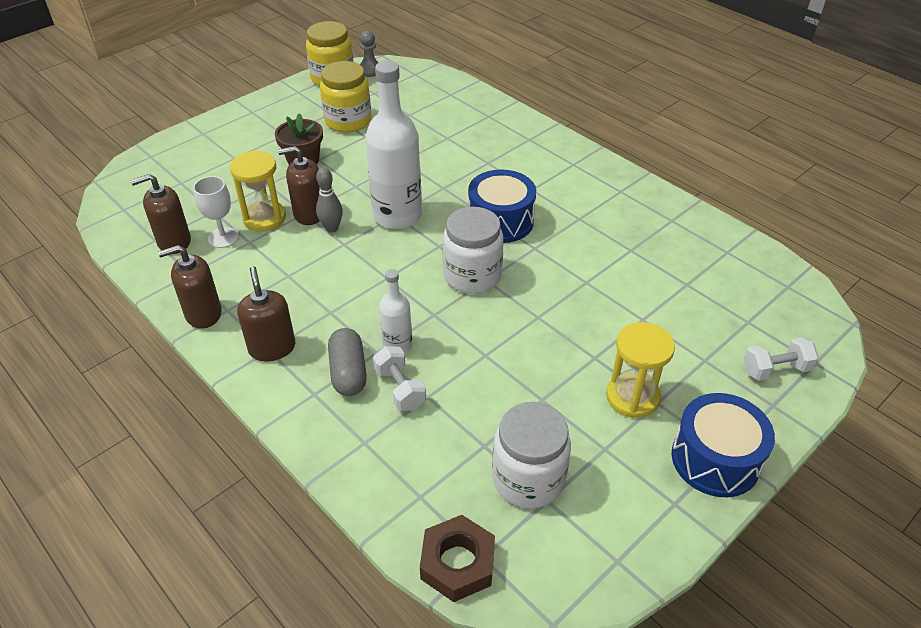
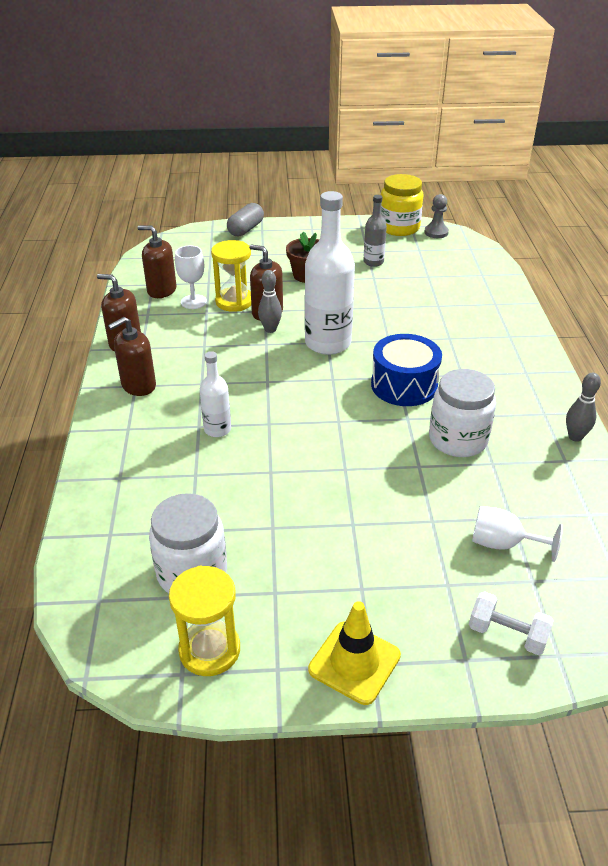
camera: 40 degrees right, 5 degrees down
(272, 348) = (138, 385): brown soap dispenser -> brown soap dispenser turned 150 degrees counterclockwise
(348, 121) = (373, 262): yellow jar -> grey bottle
(348, 372) = (164, 428): grey capsule -> grey capsule (246, 229)
(400, 389) = (183, 458): white dumbbell -> none
(457, 563) = (79, 592): brown nut -> none
(472, 276) = (331, 412): white jar -> white jar (458, 440)
(632, 397) = (345, 571): yellow hourglass -> yellow hourglass (209, 650)
(659, 198) = (575, 437): none -> grey bowling pin
(704, 307) = (503, 544): none -> white goblet
(715, 459) = (354, 662): blue drum -> yellow traffic cone

